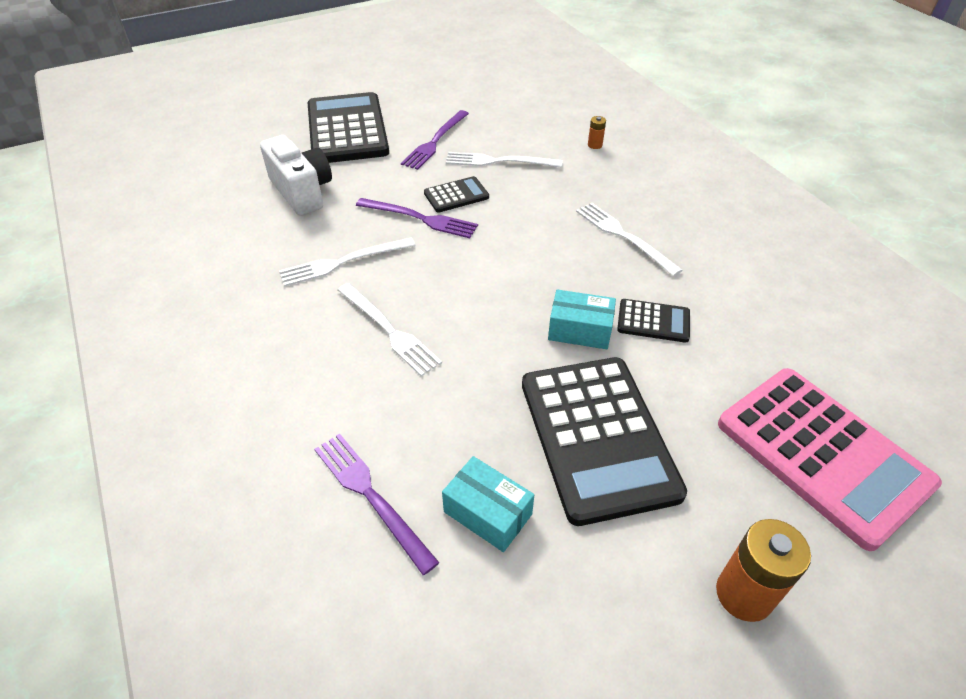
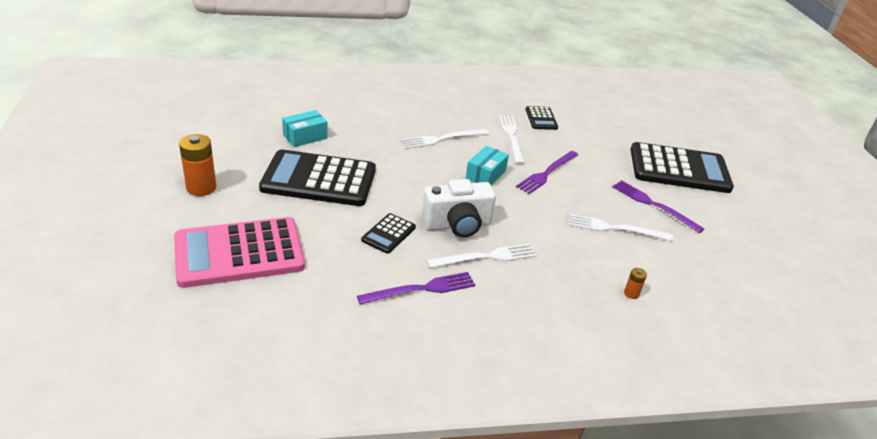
camera: 105 degrees right, 10 degrees down
(302, 192) = (595, 137): white camera -> white camera (457, 225)
(371, 496) = (339, 112): purple fork -> purple fork (421, 289)
(456, 195) = (570, 195): black calculator -> black calculator (541, 119)
(499, 161) = (614, 228): white fork -> white fork turned 105 degrees counterclockwise
(580, 330) = (400, 201): turquoise box -> turquoise box (485, 175)

